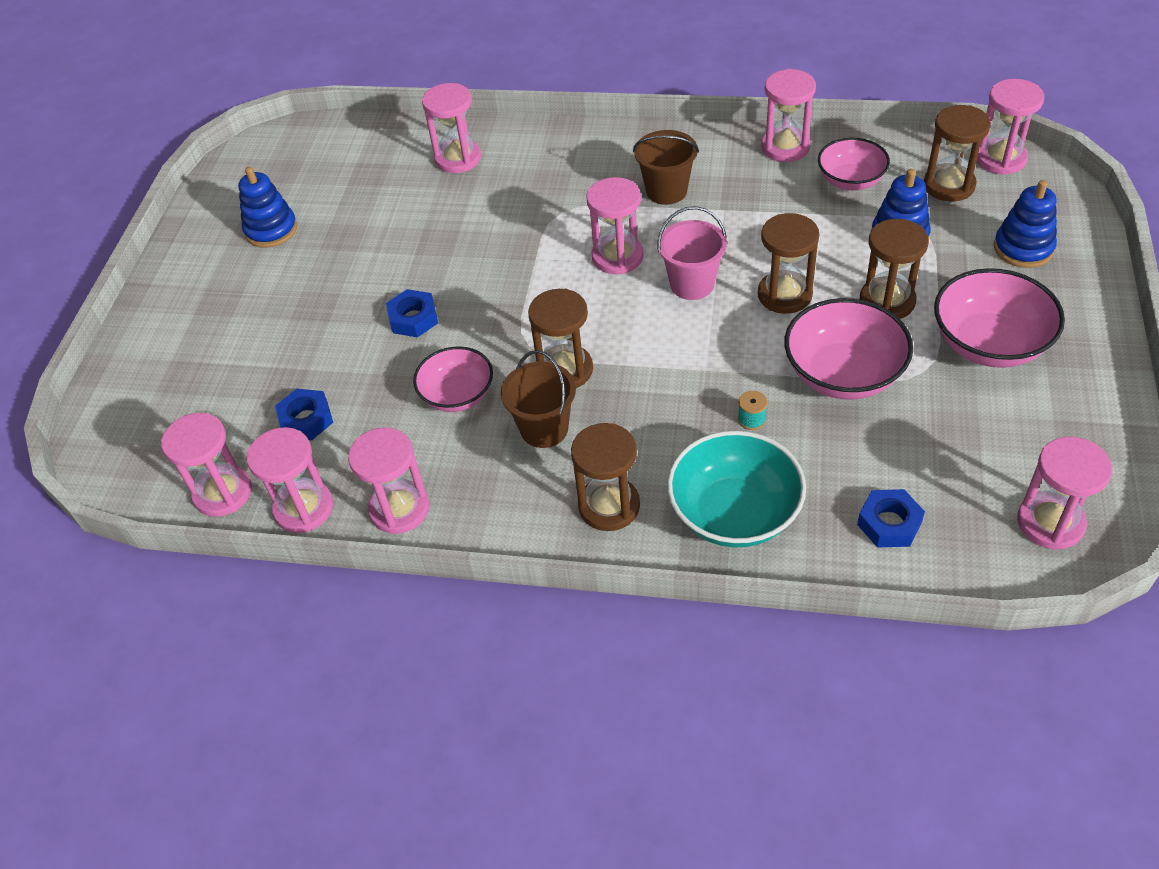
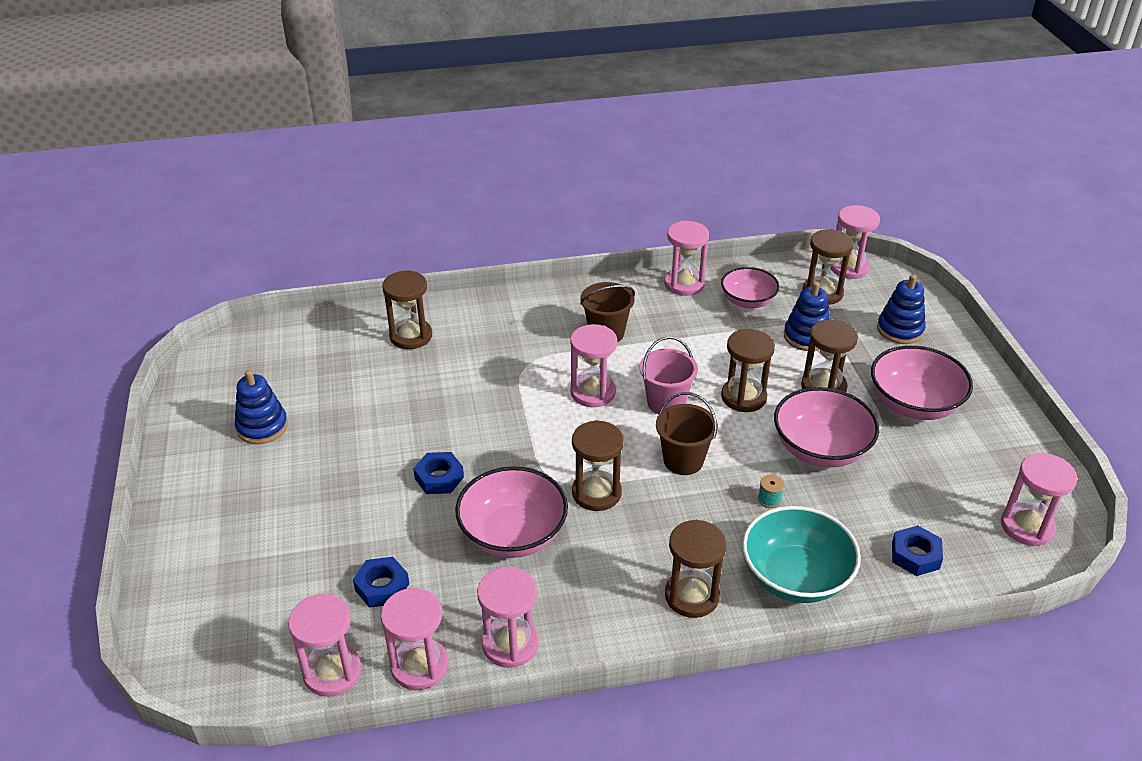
camera: 25 degrees left, 10 degrees down
(457, 395) = (513, 534): pink bowl -> pink bowl, size x1.53
(458, 158) = (411, 336): pink hourglass -> brown hourglass
(544, 429) = (604, 545): brown bucket -> brown bucket (683, 461)

